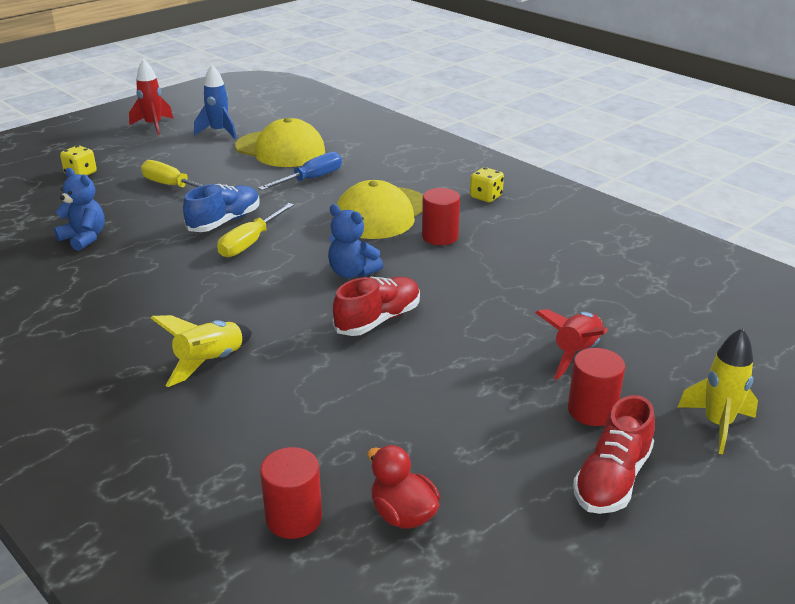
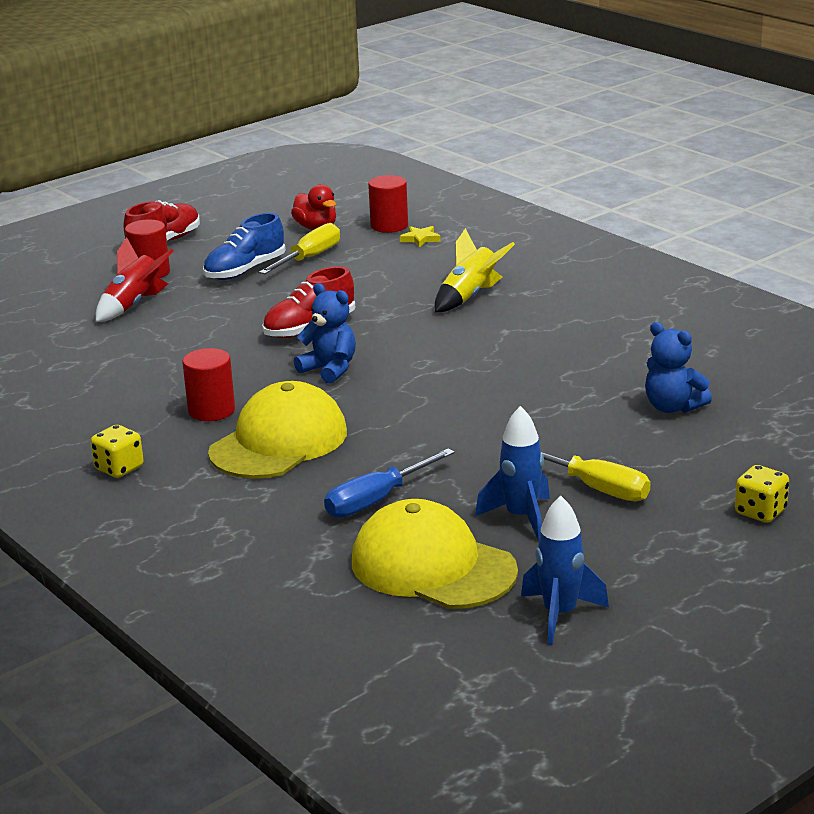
camera: 175 degrees left, 5 degrees down
(153, 126) = (704, 636): red rocket -> none
(224, 171) = (521, 518): none -> blue rocket
(224, 222) = (495, 430): blue shoe -> blue shoe (245, 270)
(250, 243) = (454, 402): yellow screwdriver -> yellow screwdriver (309, 258)
(251, 480) = (420, 239): none -> yellow star
(717, 425) = (59, 266): yellow rocket -> none

